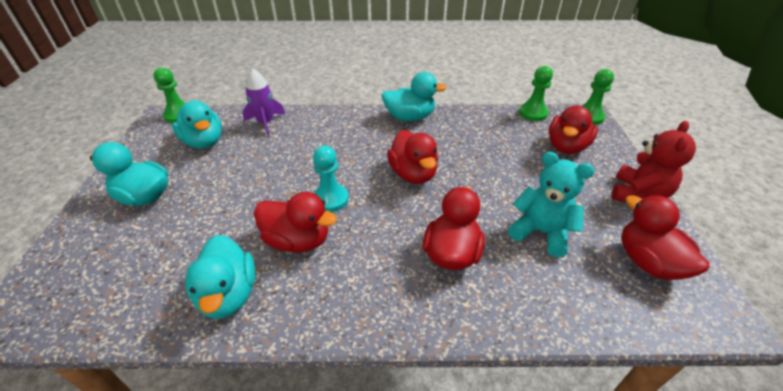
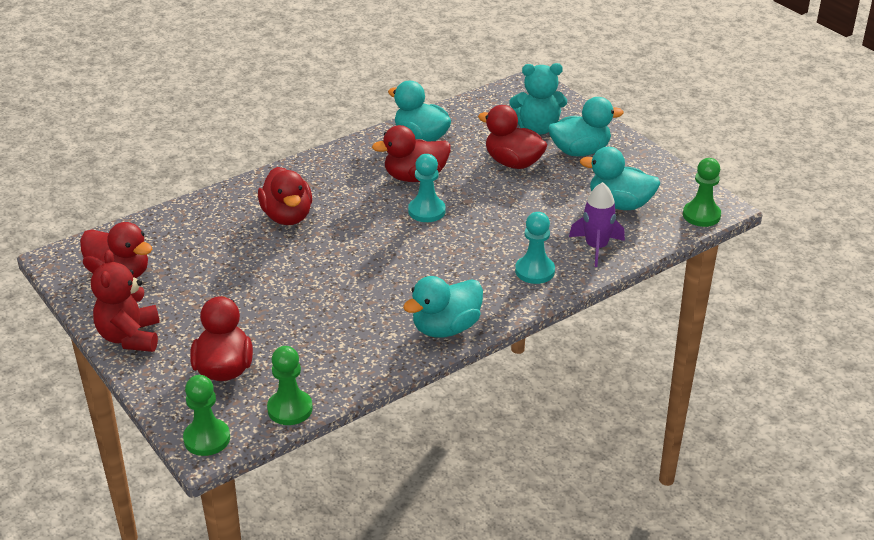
camera: 145 degrees right, 5 degrees down
(320, 125) = (535, 271): none -> turquoise pawn
(413, 174) = (375, 262): red duck -> red duck (513, 163)
(541, 232) = (219, 260): turquoise teddy bear -> turquoise teddy bear (537, 128)

